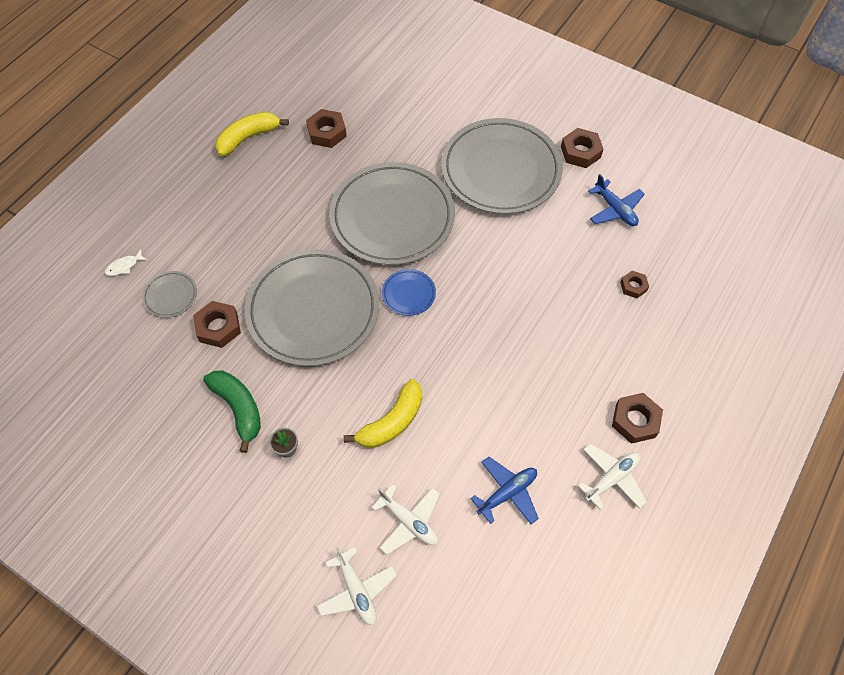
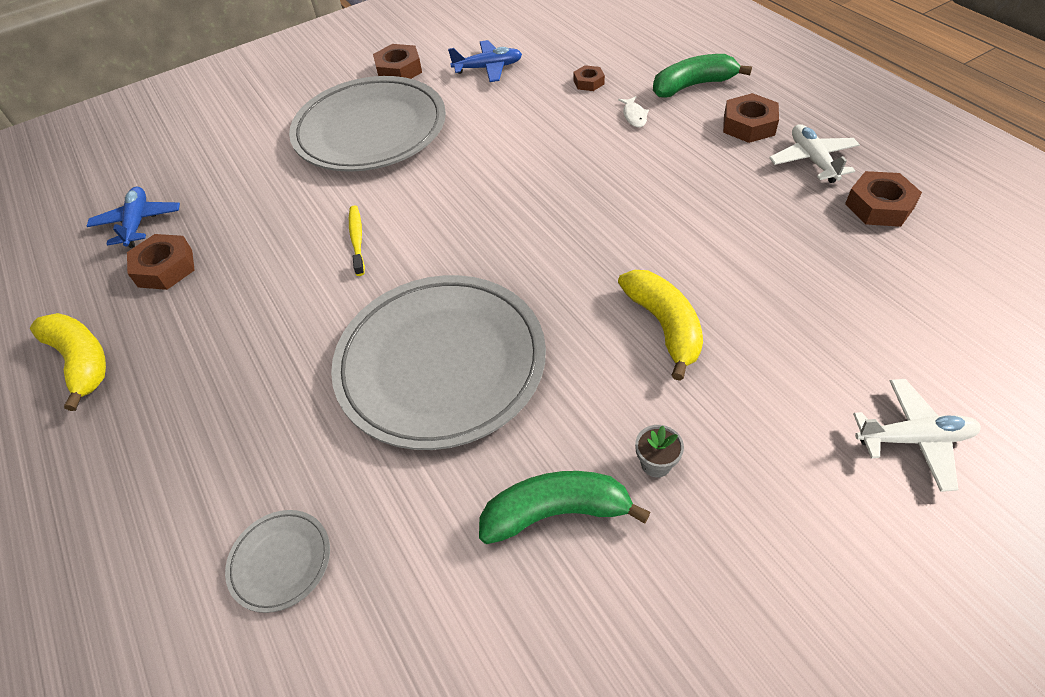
camera: 60 degrees left, 10 degrees down
(124, 266) = (160, 630): white fish -> white fish (634, 116)
(218, 327) = (391, 501): brown nut -> brown nut (879, 206)
(248, 138) = (81, 361): yellow banana -> yellow banana turned 150 degrees clockwise
(392, 217) = (357, 239): grey plate -> yellow toothbrush
(408, 294) = (482, 256): blue plate -> none
(409, 521) = (819, 350): white plane -> none
(507, 493) = (805, 245): blue plane -> blue plane (138, 223)
(669, 364) = (693, 85): none -> green banana

